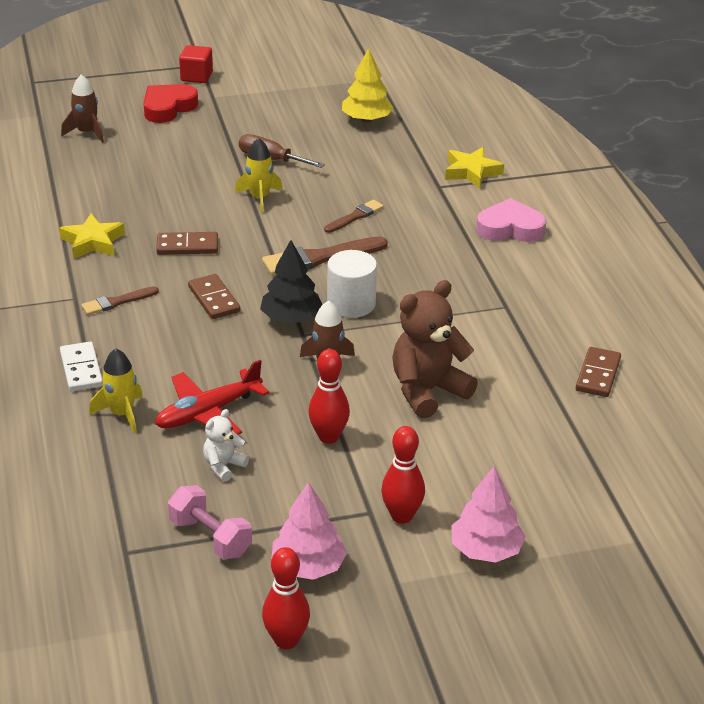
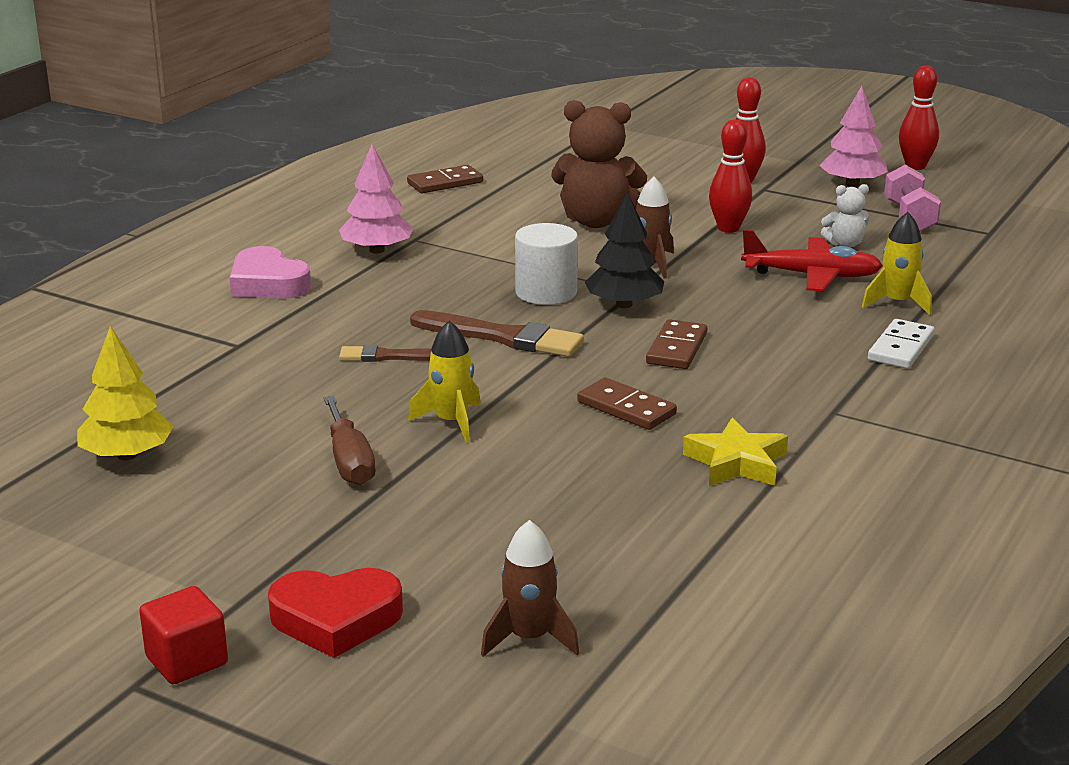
camera: 135 degrees left, 10 degrees down
(117, 302) = (788, 388): brown brush -> none
(471, 172) = (172, 342): yellow star -> none
(486, 550) = (712, 152): pink tree -> pink tree (377, 250)

